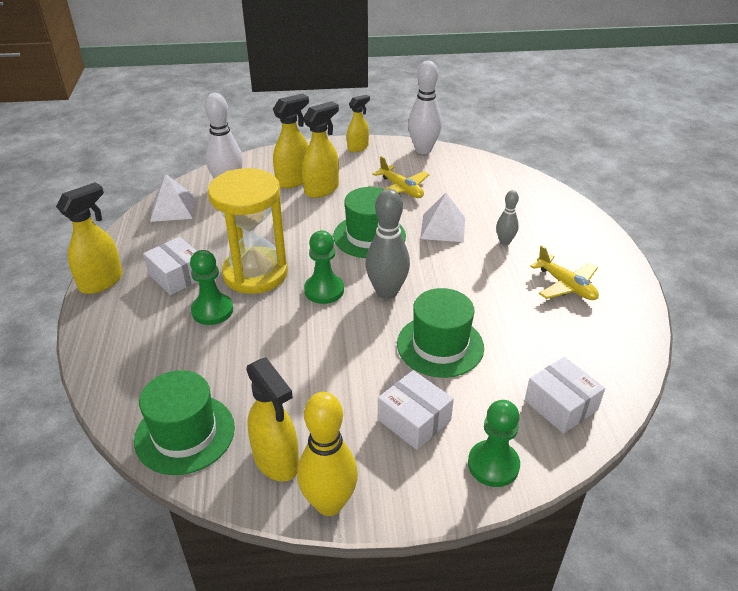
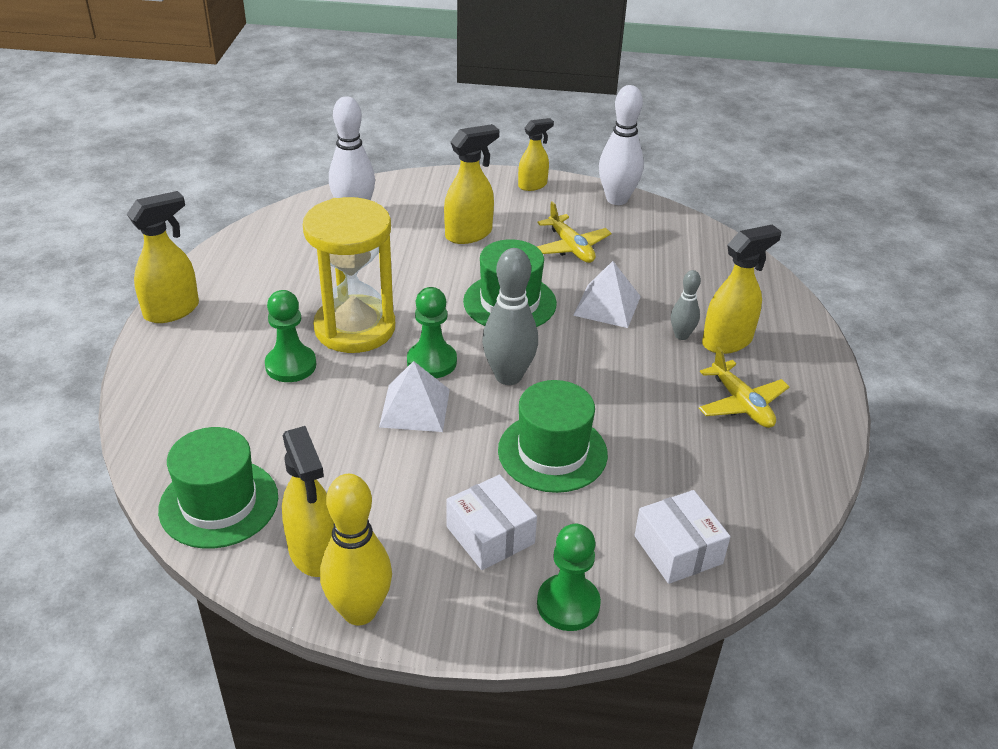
camera: 10 degrees right, 0 degrees up
(173, 208) = (279, 232): white pyramid -> white pyramid (414, 407)
(177, 276) = (262, 317): white box -> none
(294, 180) = (437, 217): yellow spray bottle -> yellow spray bottle (727, 341)

